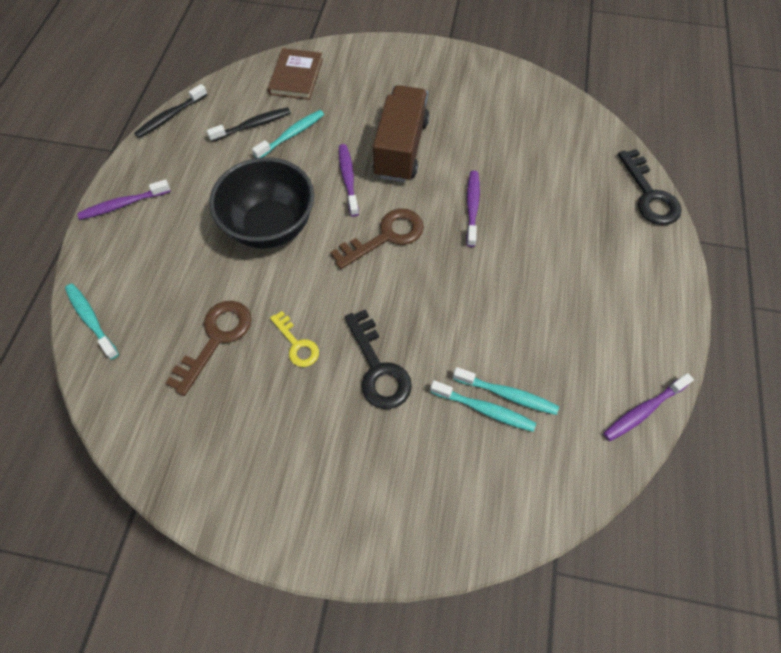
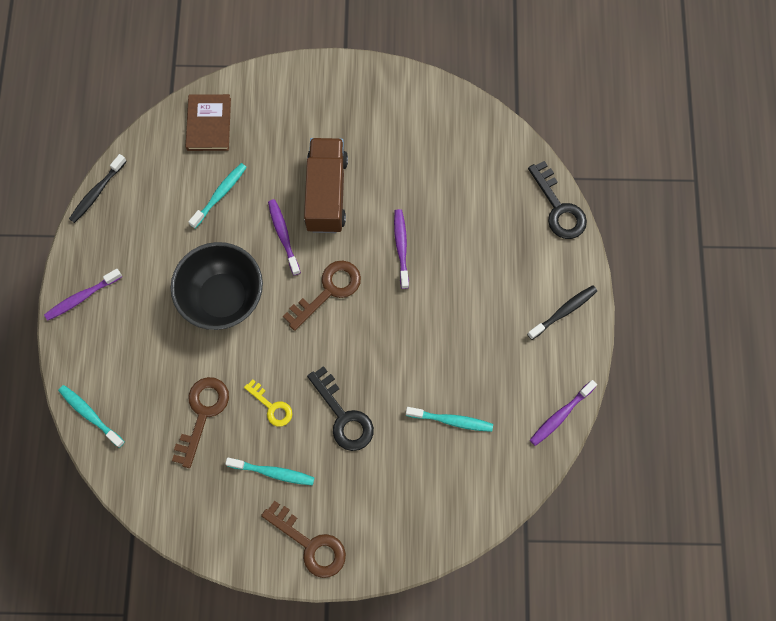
camera: 10 degrees left, 10 degrees up
(253, 125) = (180, 190): black toothbrush -> black toothbrush (563, 311)
(307, 515) = (310, 544): none -> brown key
(485, 409) = (435, 436): turquoise toothbrush -> turquoise toothbrush (273, 472)

